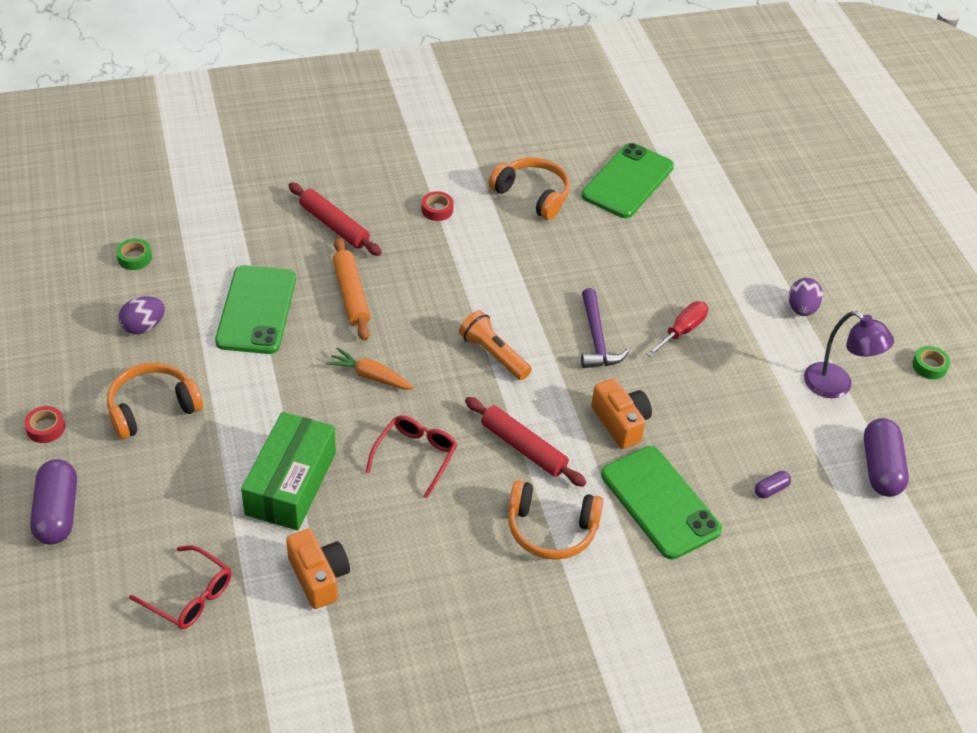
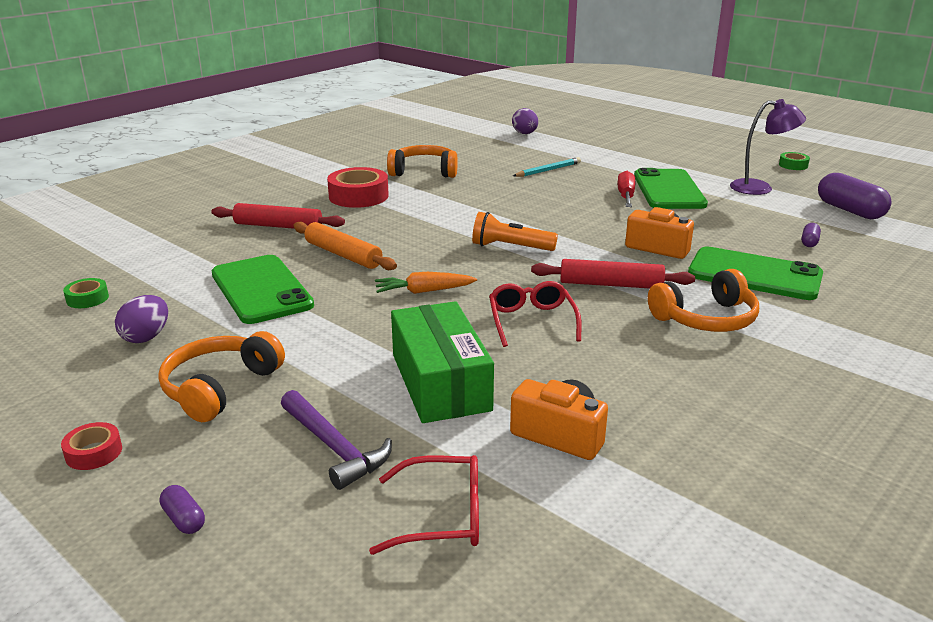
camera: 30 degrees left, 20 degrees down
(57, 512) = (184, 519): purple capsule -> purple capsule, size x0.46
(437, 210) = (358, 196): red tape -> red tape, size x1.95
(596, 338) = (574, 216): purple hammer -> purple hammer (334, 447)
(627, 181) = (483, 150): green phone -> green phone (668, 190)
(654, 249) = (548, 170): none -> turquoise pencil
(801, 309) = (681, 166): purple egg -> purple egg (525, 134)

